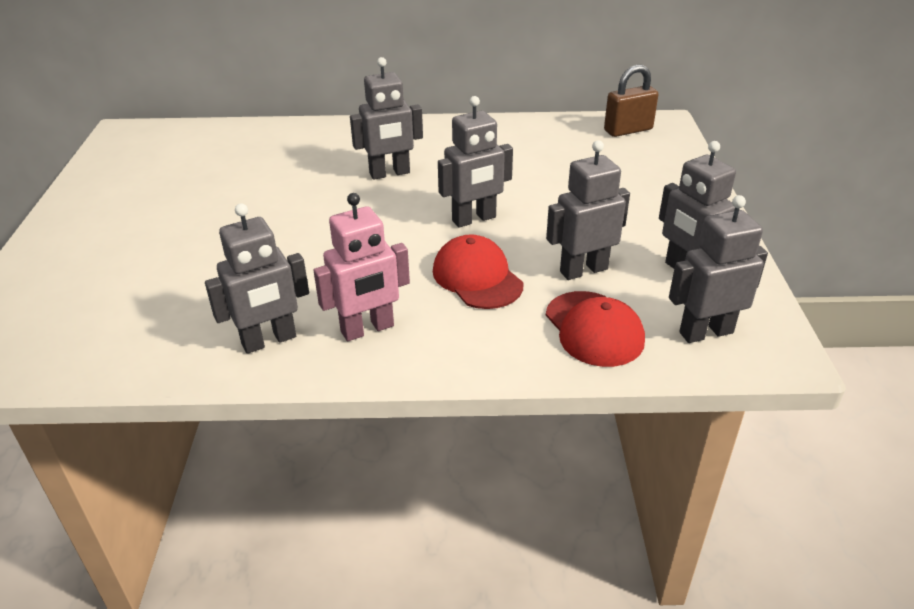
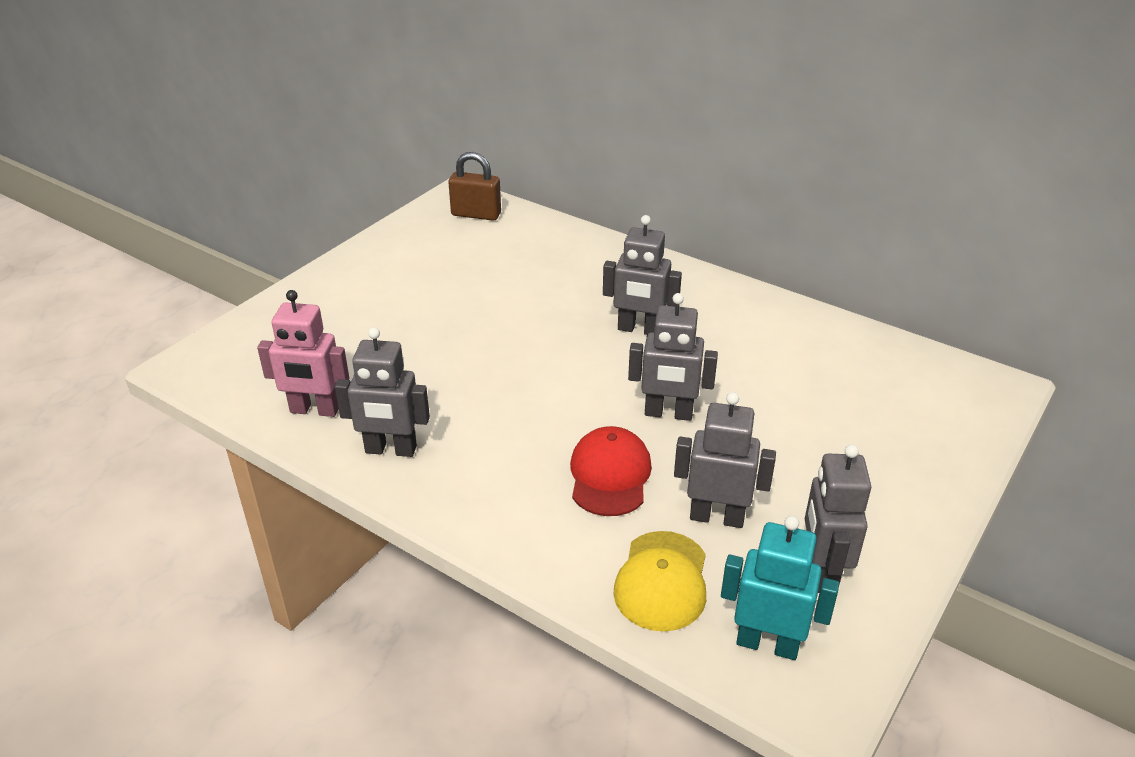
camera: 35 degrees right, 0 degrees up
(367, 329) = (471, 478): pink robot -> pink robot (314, 410)
(594, 329) = (662, 581): red cap -> yellow cap
(628, 130) = (944, 379): brown padlock -> brown padlock (476, 214)
(705, 332) = (767, 644): grey robot -> turquoise robot

